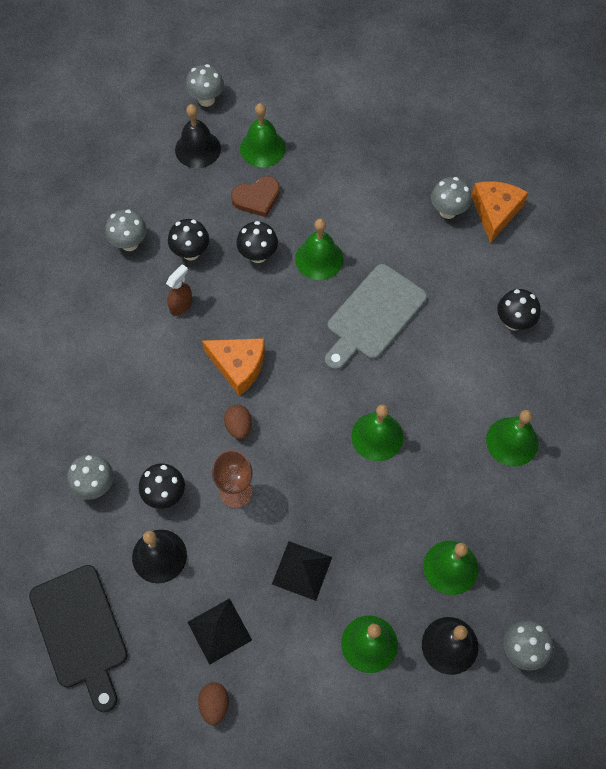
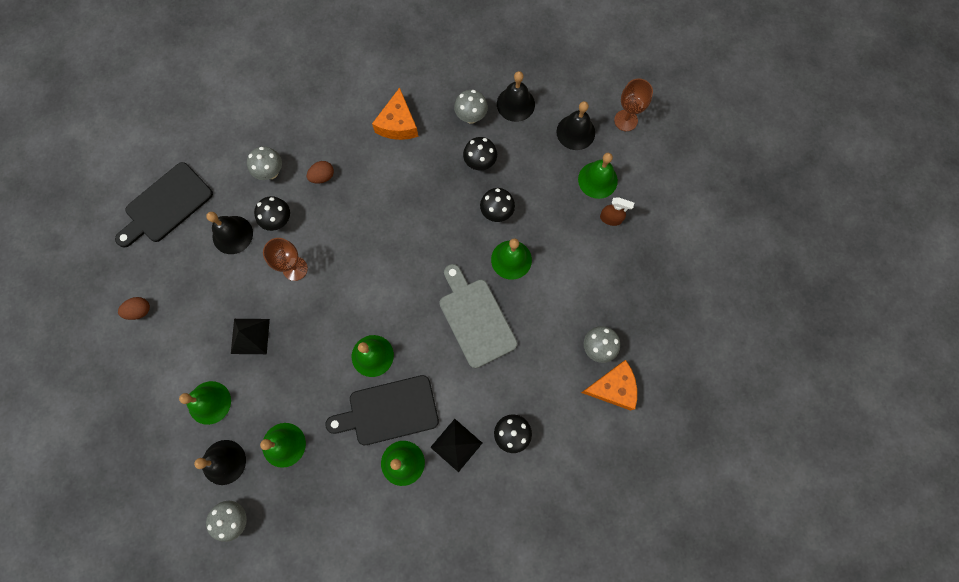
camera: 70 degrees right, 10 degrees up
(136, 194) = (515, 104): none -> black bell
(181, 305) = (432, 174): brown spray bottle -> brown spray bottle (611, 218)
(206, 99) = (625, 120): grey mushroom -> brown goblet
(219, 631) = (191, 295): black pyramid -> black pyramid (456, 445)
(238, 366) = (396, 233): orange cheese -> orange cheese (398, 124)
(238, 426) = (347, 251): brown egg -> brown egg (322, 176)
(257, 198) = (548, 193): brown heart -> none
(373, 316) = (475, 319): grey cutting board -> grey cutting board turned 45 degrees clockwise
(448, 438) = (389, 411): none -> black cutting board

